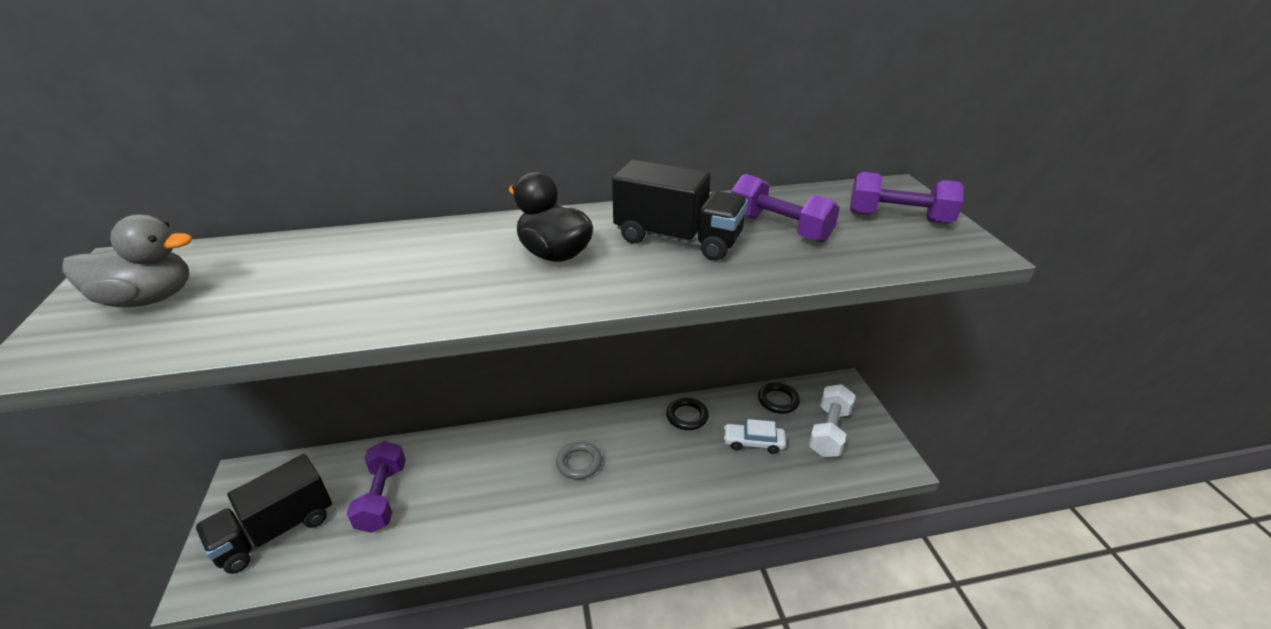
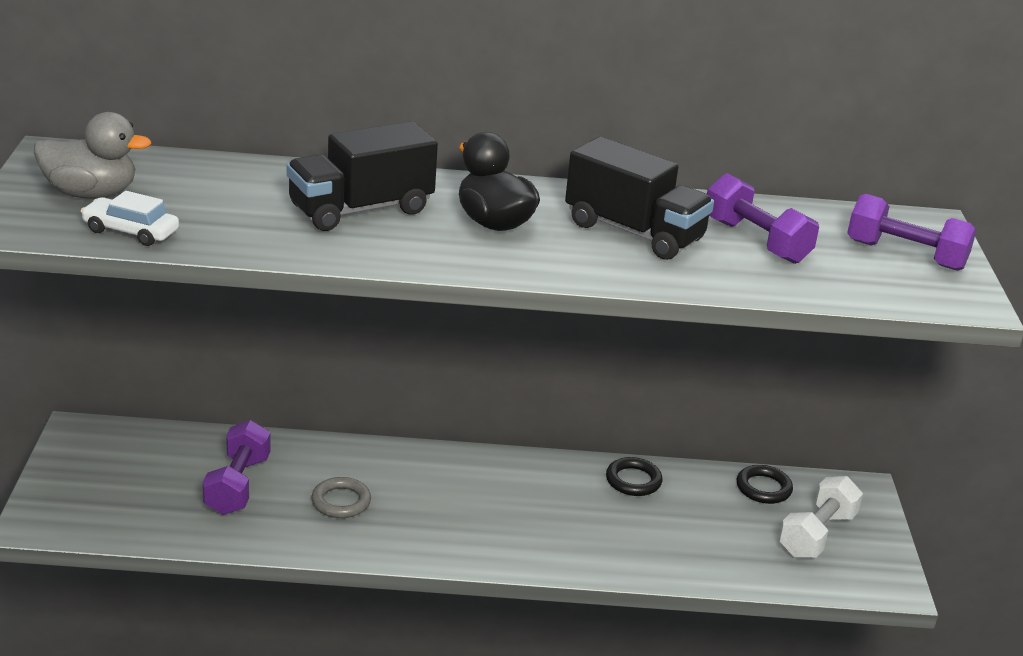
camera: 10 degrees right, 5 degrees down
(276, 531) = (115, 491): black truck -> black truck (361, 209)
(579, 463) = (479, 500): grey ring -> grey ring (341, 502)
(753, 442) = (710, 525): white car -> white car (131, 231)

